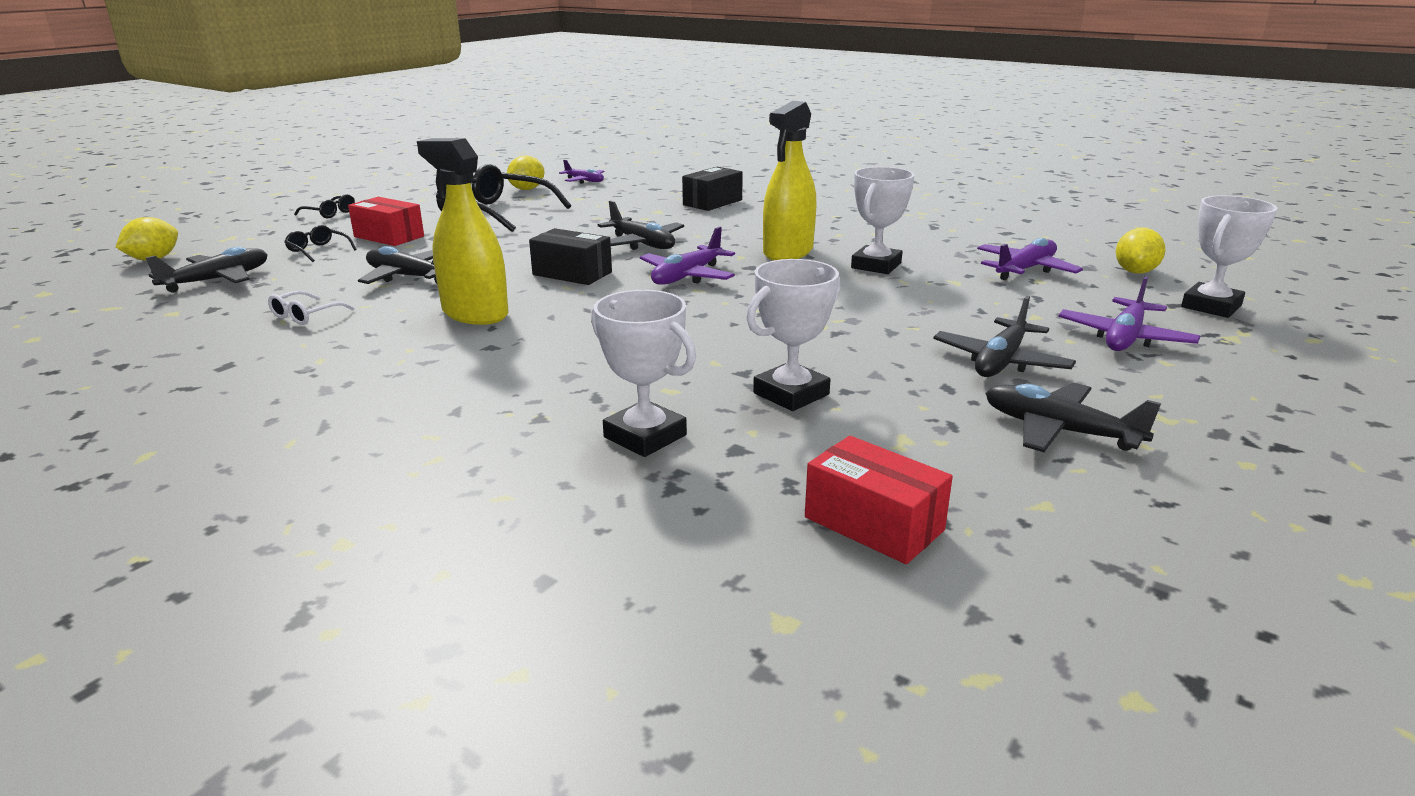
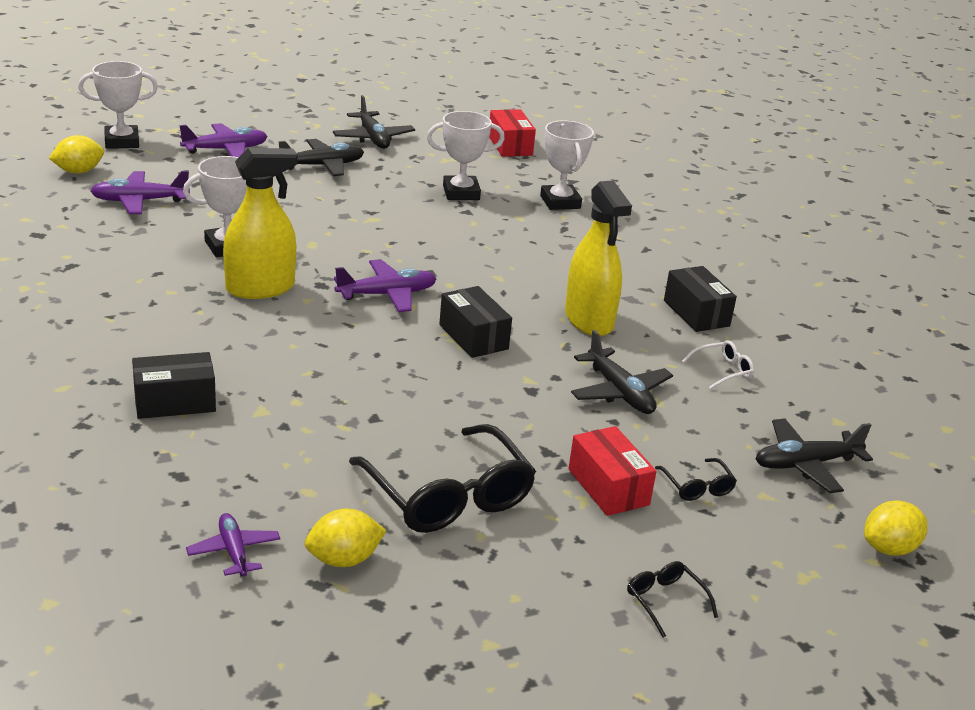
camera: 150 degrees left, 5 degrees up
(349, 355) = (696, 313): none -> black box
(642, 244) = (363, 354): black plane -> none

